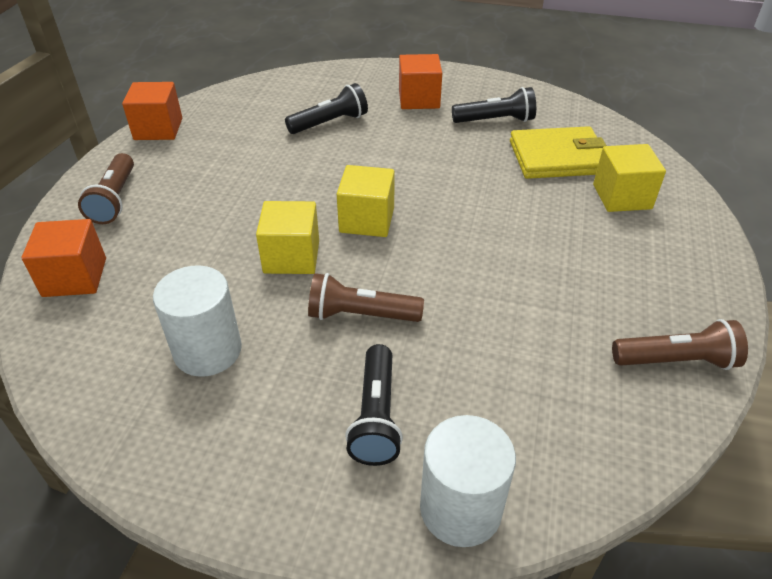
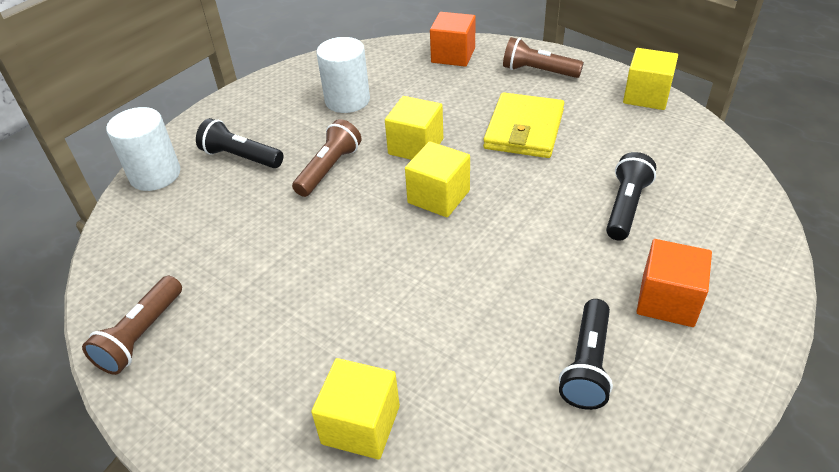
camera: 115 degrees right, 0 degrees up
(158, 129) = (646, 96): orange cube -> yellow cube
(330, 123) = (626, 207): black flashlight -> black flashlight turned 150 degrees counterclockwise
(558, 157) = (472, 396): yellow wallet -> yellow wallet (524, 129)

